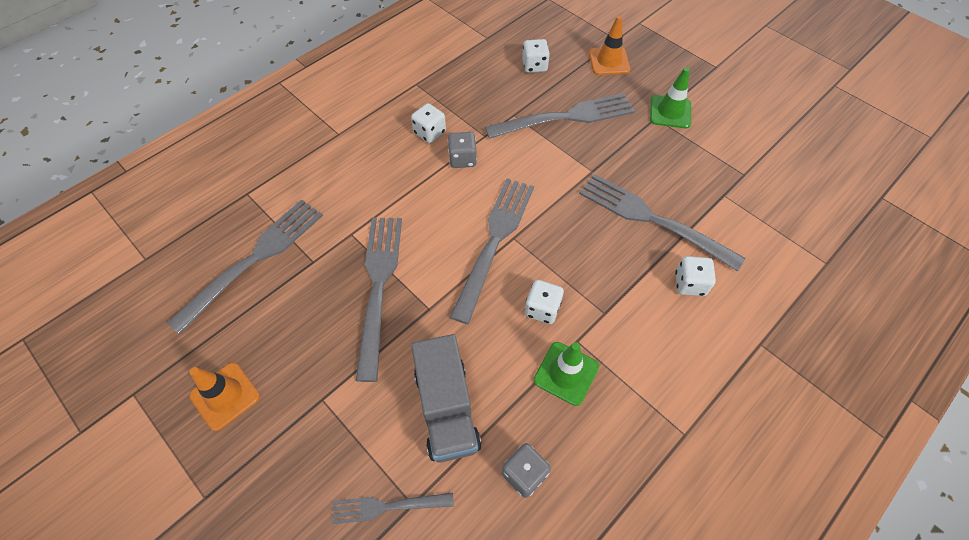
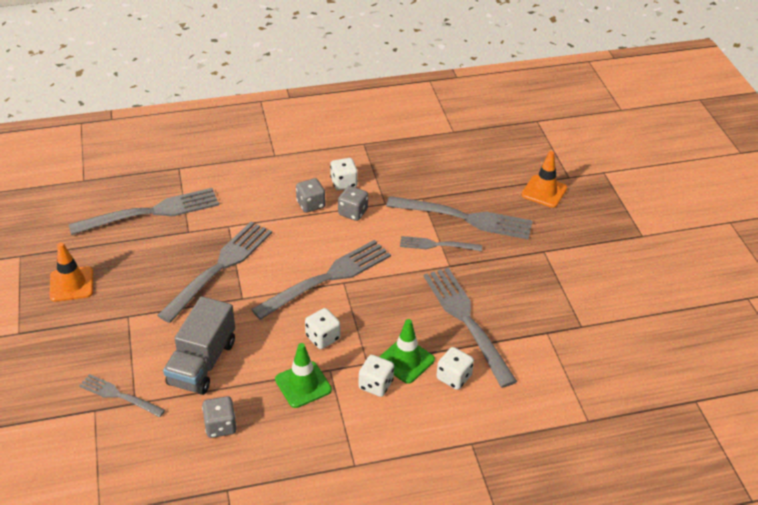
camera: 30 degrees right, 15 degrees down
(416, 170) = (311, 204): none -> grey dice
(534, 66) = (474, 169): white dice -> white dice (376, 384)
(564, 156) = (437, 245): none -> grey fork
(670, 112) = (561, 252): green traffic cone -> green traffic cone (406, 360)

